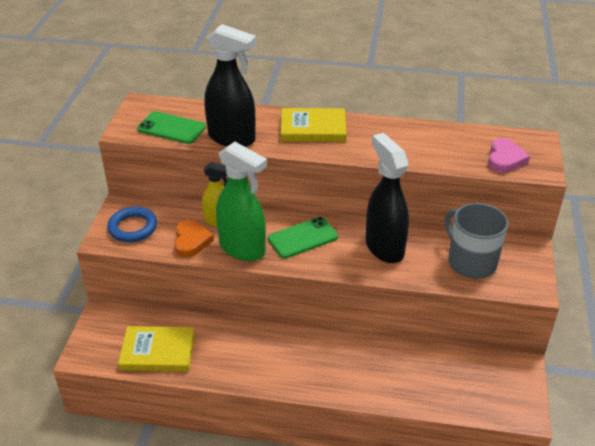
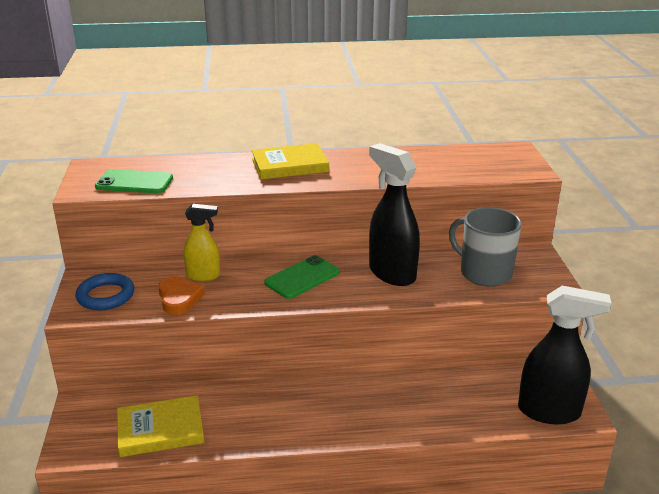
camera: 15 degrees left, 10 degrees down
(232, 138) = (206, 183): black spray bottle -> black spray bottle (549, 411)
(242, 249) = (240, 297): green spray bottle -> none
(505, 159) = (493, 167): pink heart -> none

